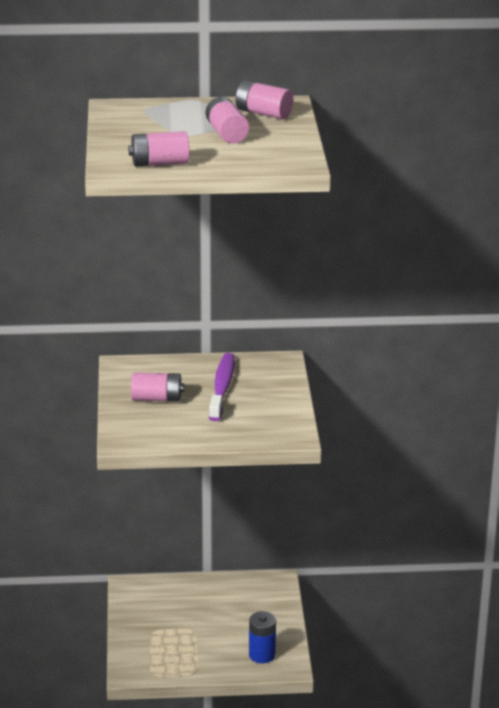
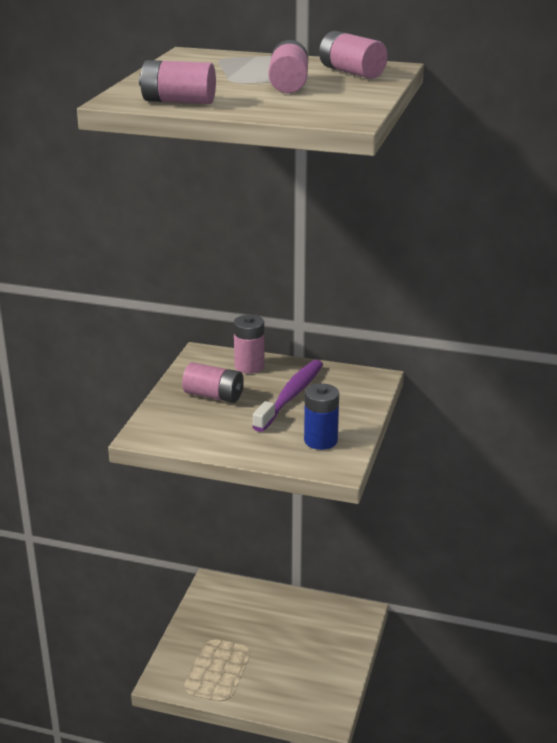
camera: 20 degrees right, 0 degrees up
(170, 368) = (249, 366): none -> pink battery
(262, 655) = (306, 696): blue battery -> blue battery (320, 440)

